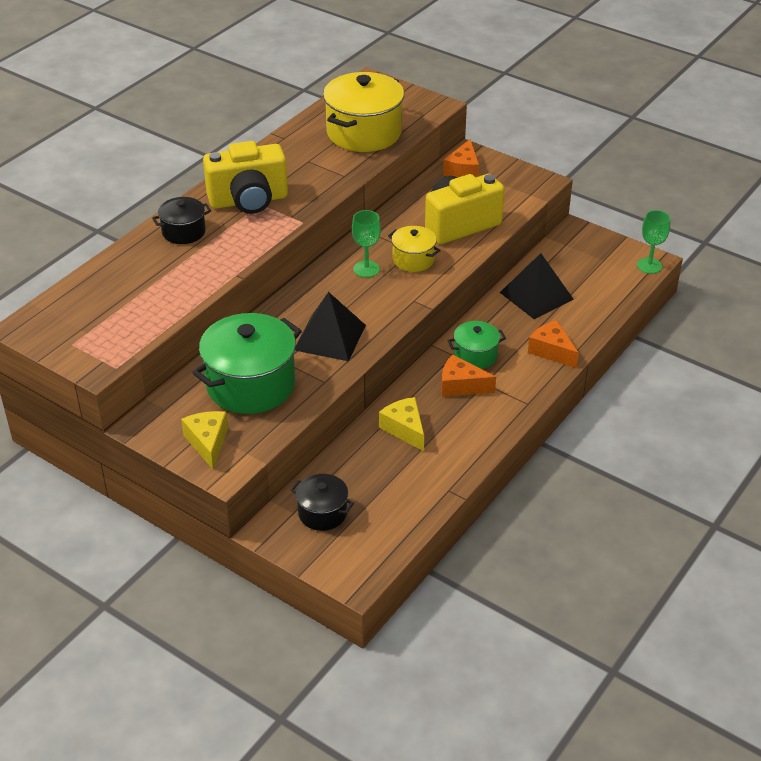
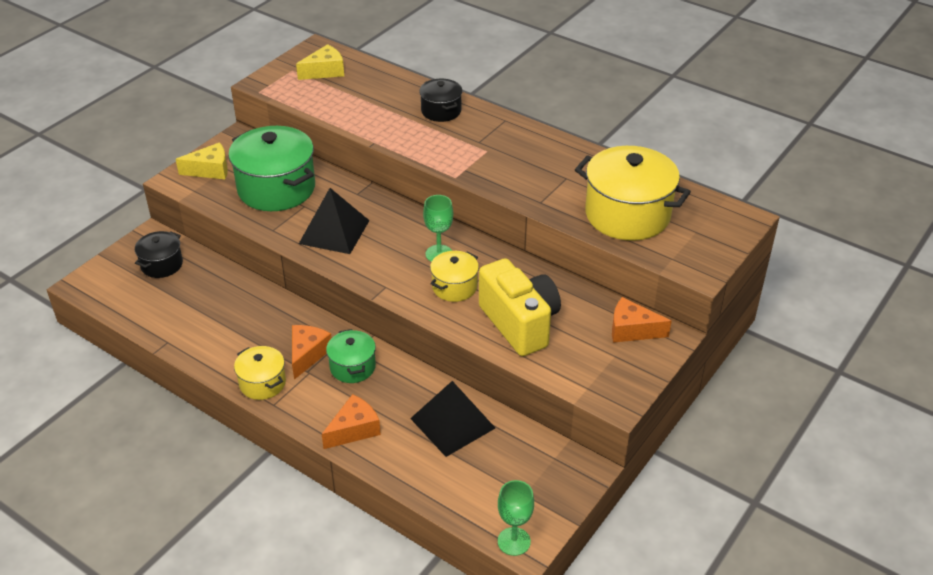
camera: 90 degrees right, 0 degrees up
(248, 200) = (492, 144): yellow camera -> none
(404, 429) = (253, 314): yellow cheese -> yellow cheese (325, 71)
(501, 413) = (262, 383): none -> yellow pot

